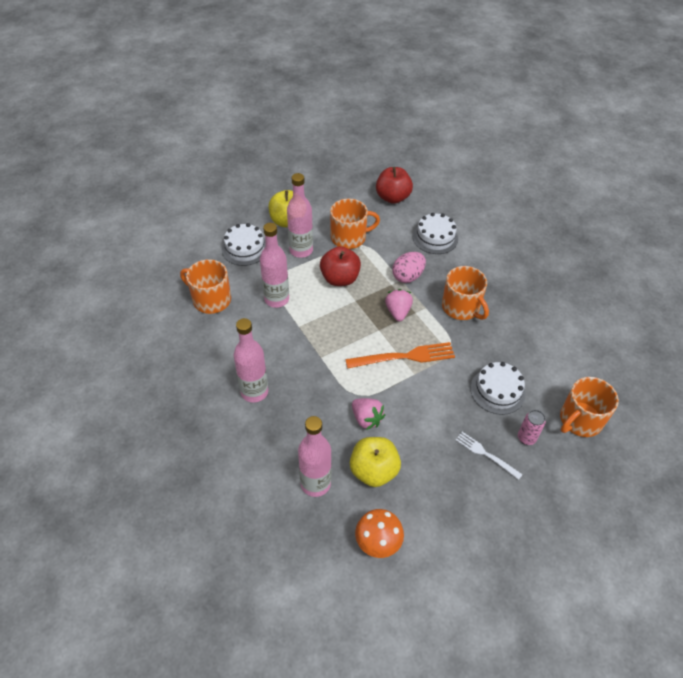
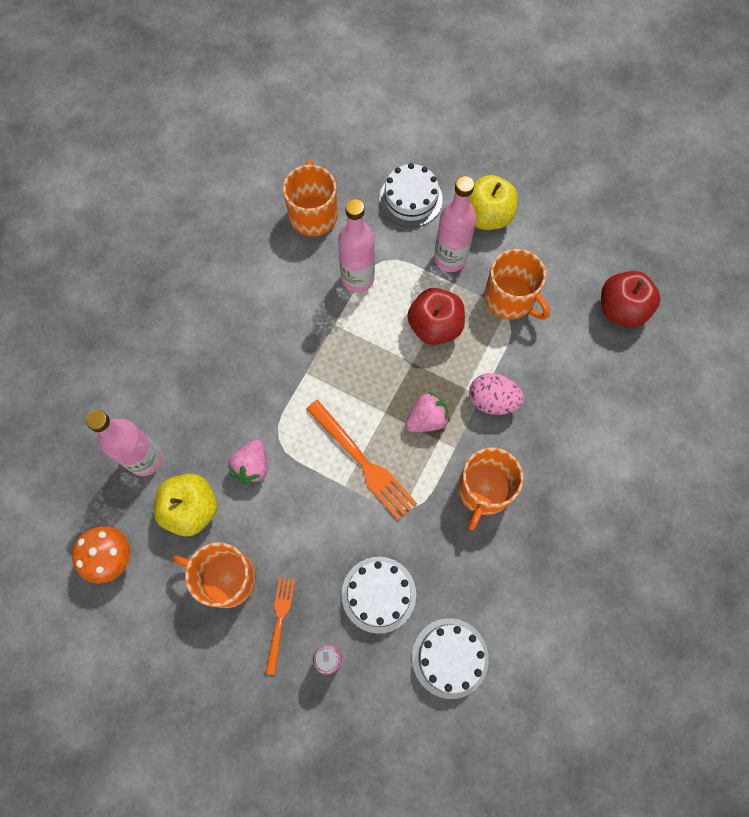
camera: 60 degrees right, 20 degrees up
(254, 392) = (220, 334): pink bottle -> none
(435, 237) = (585, 399): white cake -> white cake (450, 658)
(485, 454) = (280, 620): white fork -> orange fork
(580, 420) = (394, 714): orange mug -> orange mug (225, 578)

